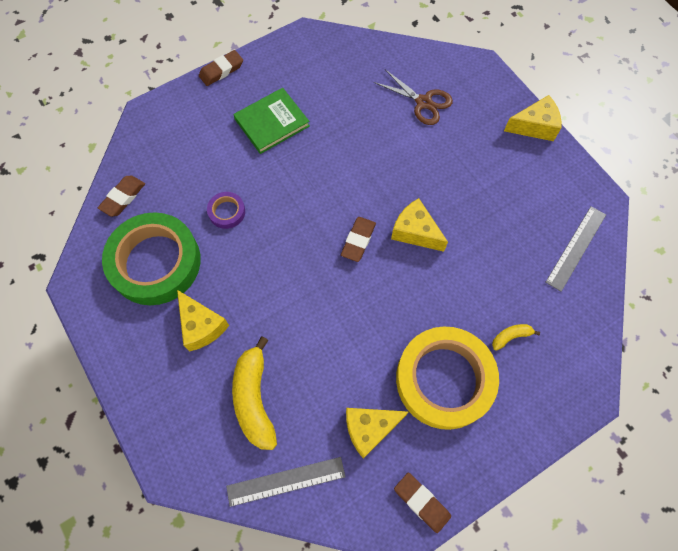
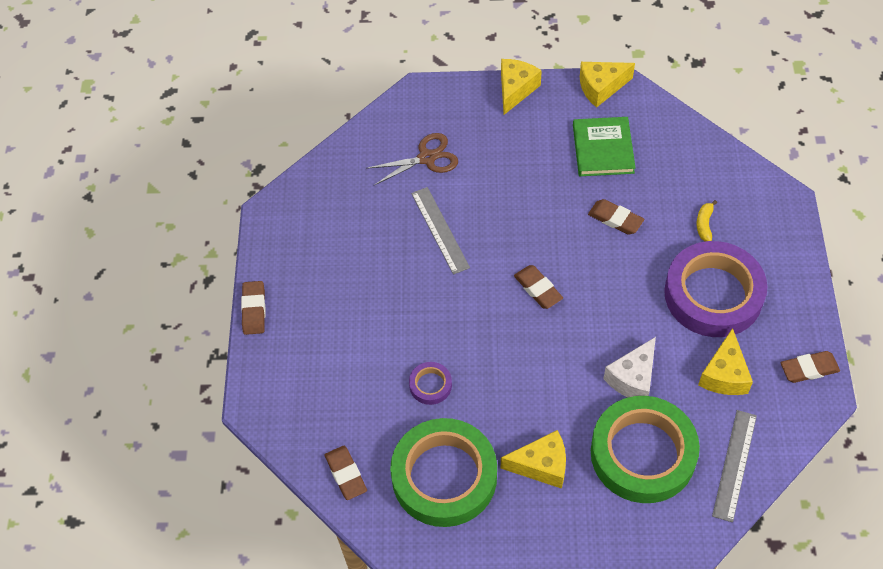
camera: 55 degrees left, 10 degrees down
(254, 398) = (643, 453): yellow banana -> green tape
(272, 122) = (354, 295): green book -> green book (603, 149)
(320, 355) = (633, 378): none -> white cheese
(415, 232) = (559, 239): yellow cheese -> yellow cheese (601, 87)
(444, 379) = (713, 294): yellow tape -> purple tape
(464, 263) = (615, 219): none -> brown eraser
(576, 248) = (654, 131): grey ruler -> grey ruler (440, 230)

